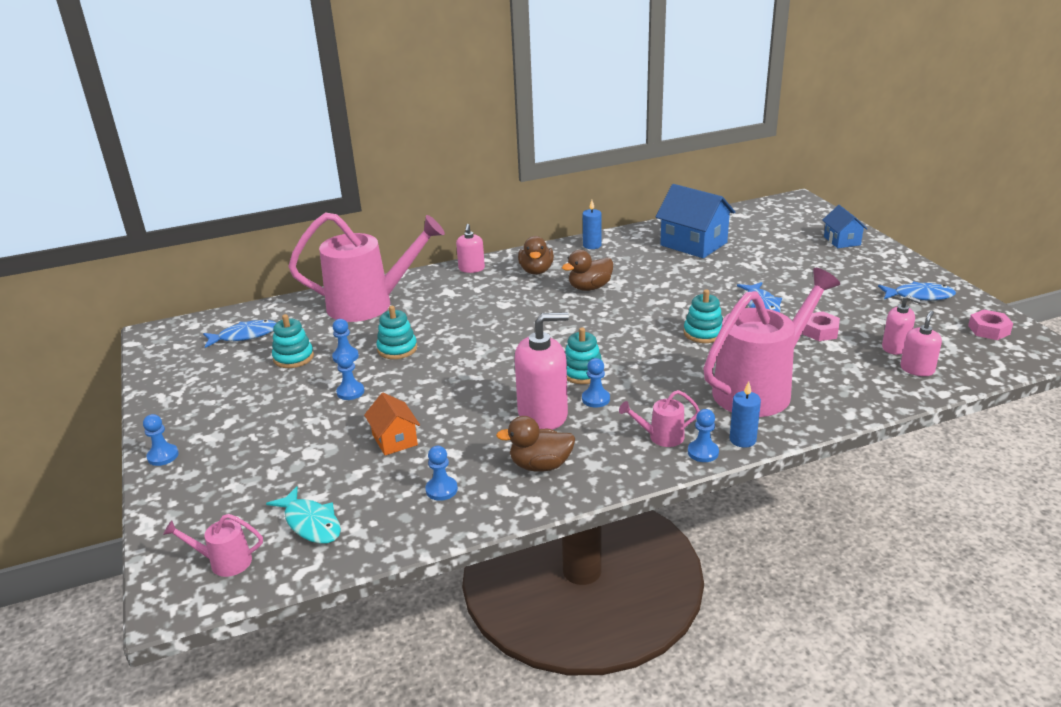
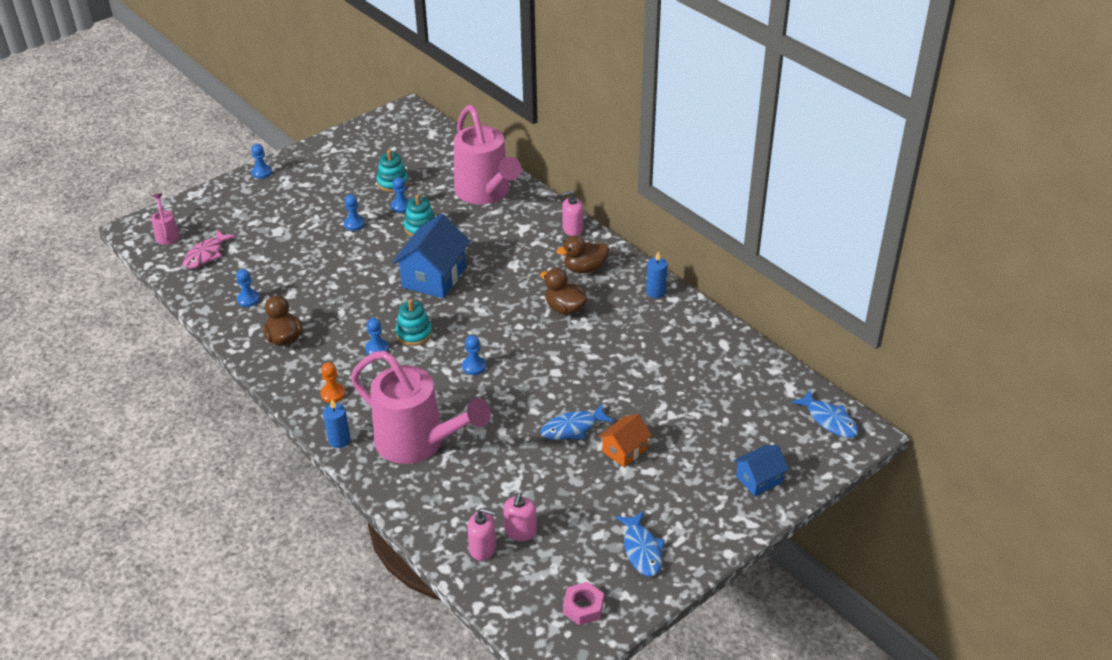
camera: 70 degrees right, 10 degrees up
(245, 336) = (416, 150): blue fish -> blue fish (829, 420)
(311, 523) = (206, 255): turquoise fish -> pink fish
(394, 440) = (300, 262): orange house -> orange house (624, 450)
(543, 414) = (349, 325): pink soap dispenser -> none
(661, 437) = (333, 394): pink watering can -> orange pawn
(693, 244) = (693, 362): blue house -> blue house (434, 277)
(703, 333) = (504, 395): turquoise stacking toy -> none
(703, 452) = (317, 420): blue pawn -> blue pawn (474, 366)
(820, 331) = (534, 475): pink nut -> none

